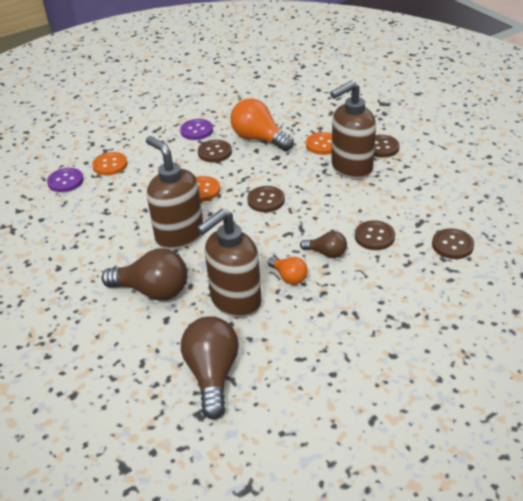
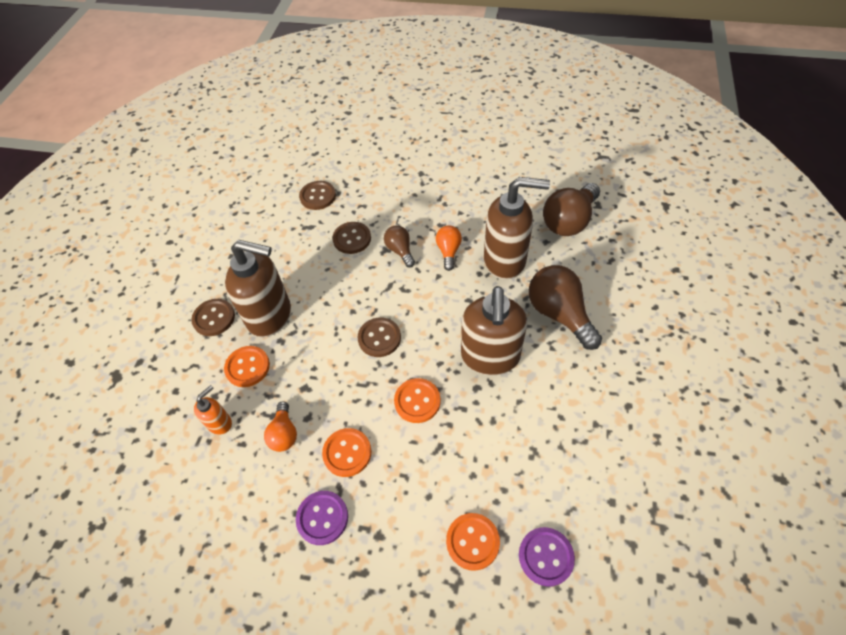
camera: 135 degrees left, 15 degrees up
(214, 152) = (347, 453): brown button -> orange button
(259, 139) = (284, 433): orange light bulb -> orange light bulb, size x0.55
(298, 123) = (220, 423): none -> orange soap dispenser

